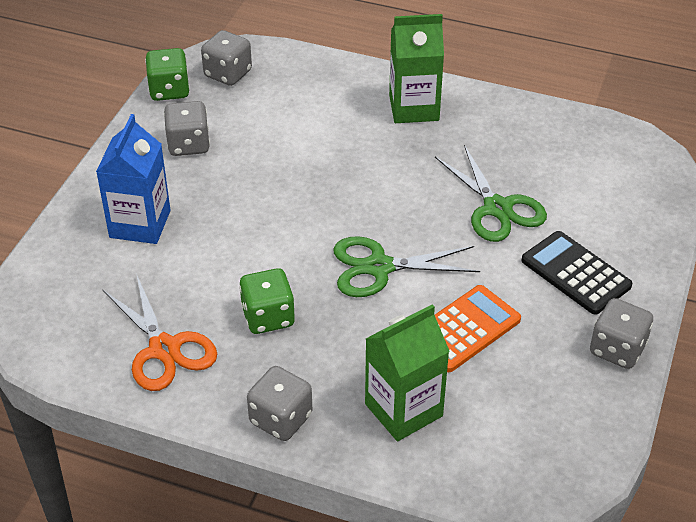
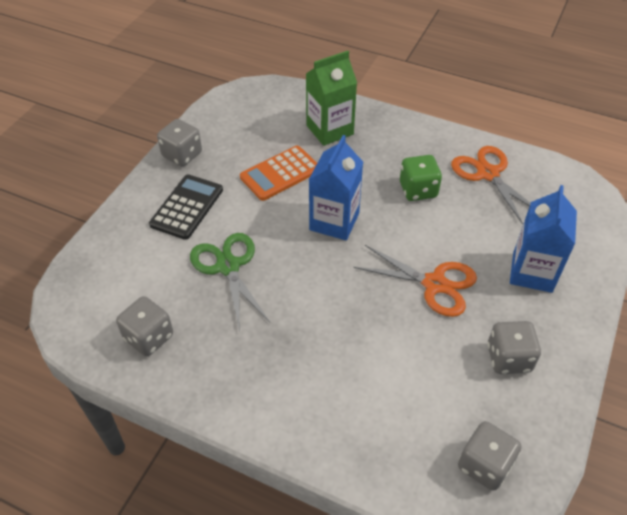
camera: 175 degrees left, 5 degrees up
(169, 90) = (547, 441): green dice -> none
(257, 205) = (434, 284): none -> orange scissors
(281, 419) = (406, 130): grey dice -> grey dice (149, 337)
(379, 267) = (334, 221): green scissors -> blue carton
(414, 108) = (278, 392): green carton -> none
(575, 273) = (187, 207): black calculator -> black calculator turned 120 degrees counterclockwise

